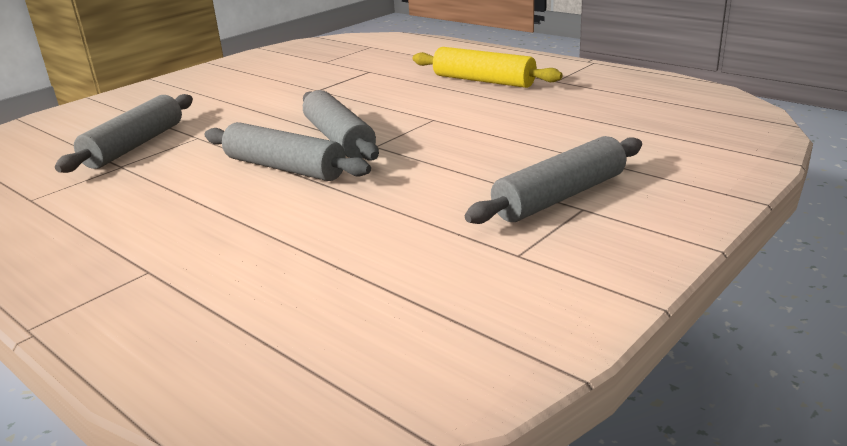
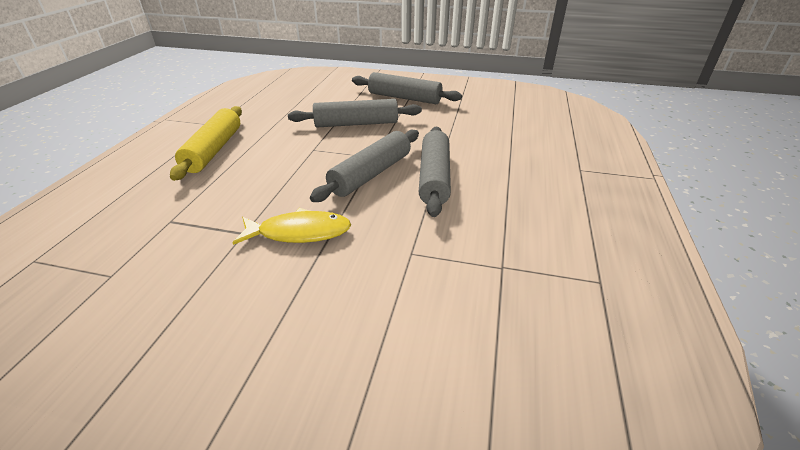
camera: 120 degrees left, 10 degrees up
(135, 145) = (459, 289): grey rolling pin -> grey rolling pin (356, 124)
(289, 105) = (299, 232): none -> yellow fish

